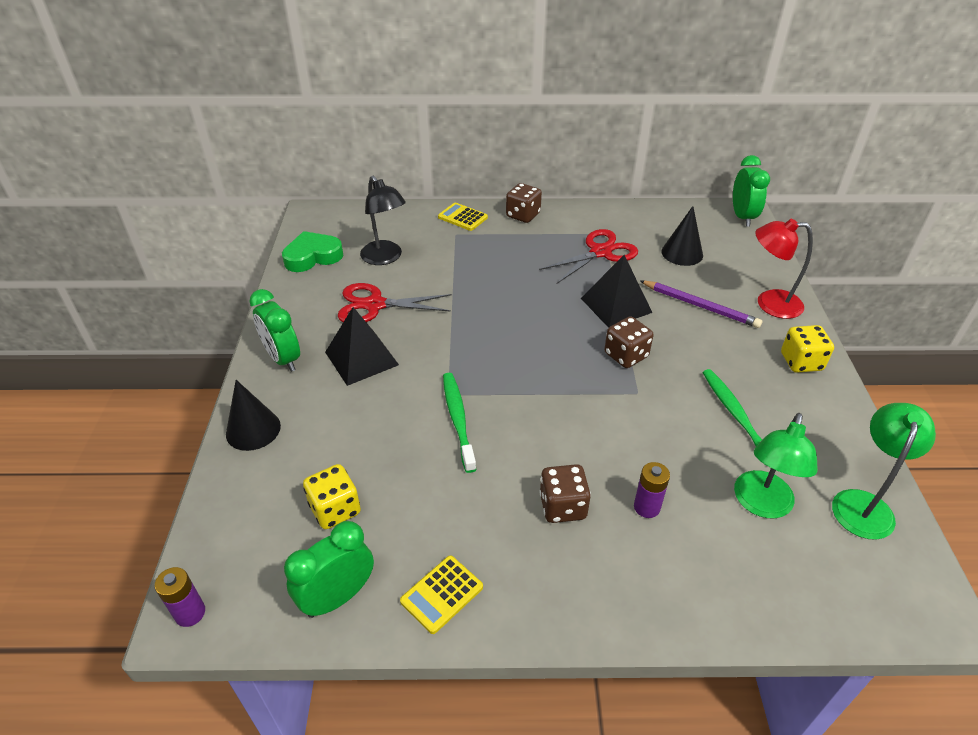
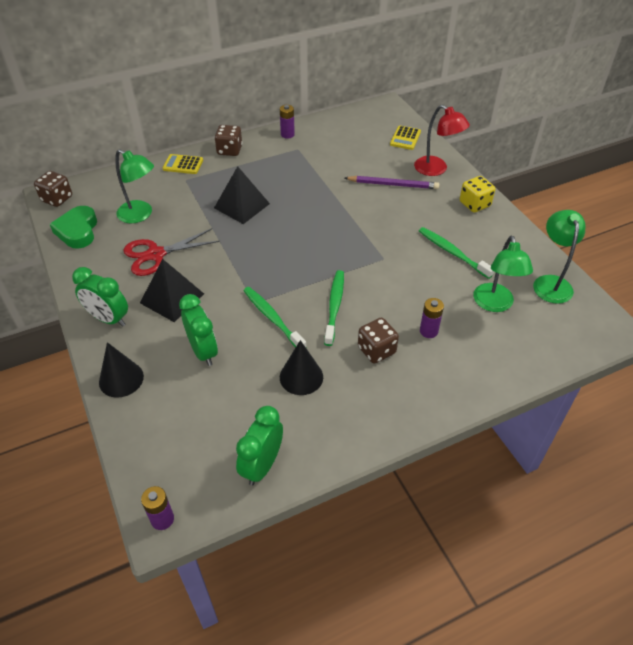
camera: 25 degrees left, 5 degrees up
(313, 256) = (78, 231): green heart -> green heart turned 45 degrees counterclockwise
(335, 509) = (223, 410): yellow dice -> none
(385, 258) = (140, 215): black lamp -> green lamp
(442, 594) = (331, 435): yellow calculator -> yellow calculator (405, 138)
(541, 431) = (334, 306): none -> green toothbrush
(600, 214) = (287, 134): none -> purple battery
(600, 252) = (304, 164): red scissors -> none
(615, 305) = (336, 201): black pyramid -> black pyramid (241, 205)
(626, 355) = (362, 235): brown dice -> brown dice (57, 199)
(682, 253) = (361, 149): black cone -> black cone (301, 377)
(742, 217) = (388, 110): green clock -> green clock (203, 351)
(769, 303) = (436, 169): red lamp -> red lamp turned 120 degrees counterclockwise

